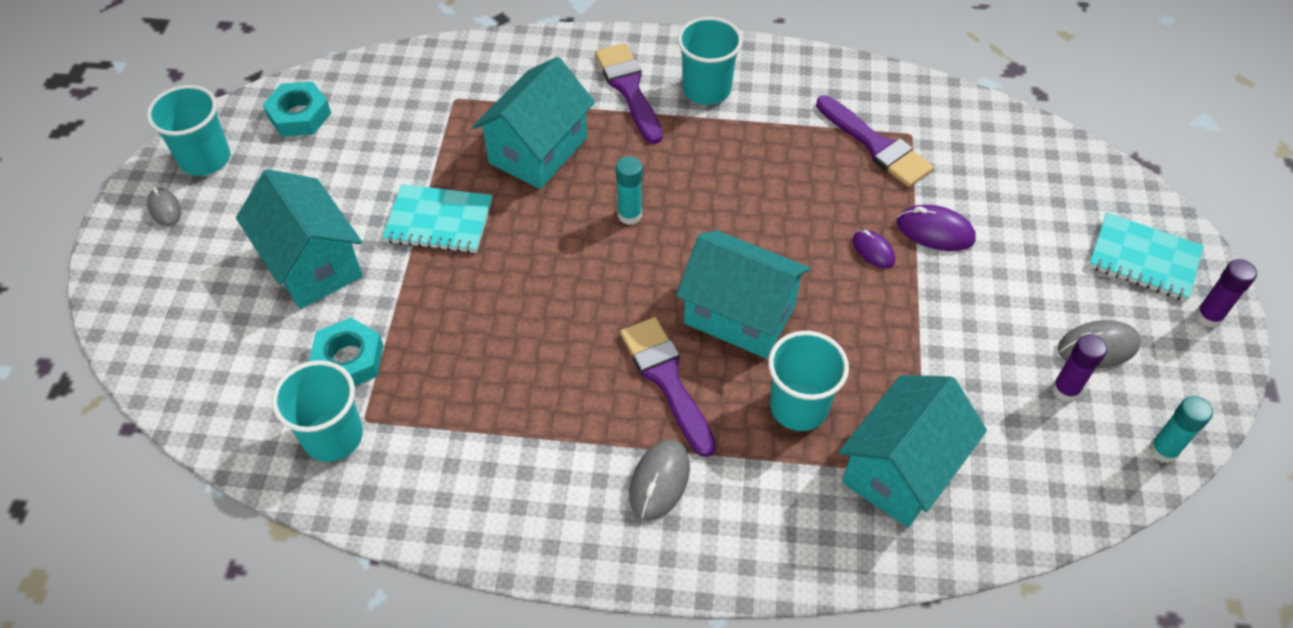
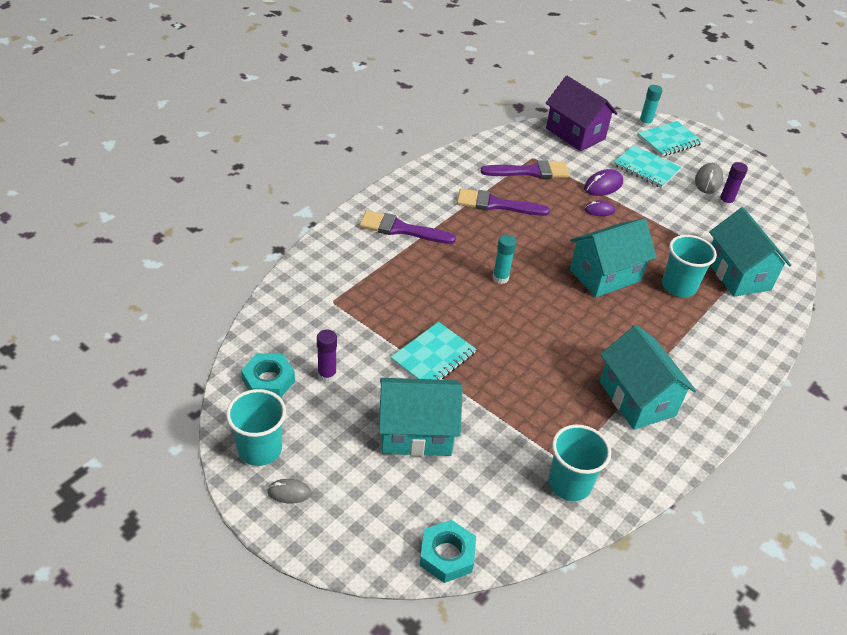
camera: 60 degrees left, 10 degrees down
(348, 359) = (513, 450): turquoise nut -> turquoise nut (447, 555)
(538, 150) = (415, 288): turquoise house -> turquoise house (637, 398)
(659, 481) = (693, 358): grey mouse -> none
(666, 379) = (628, 322): purple brush -> purple brush (496, 204)
(706, 89) = (432, 203): turquoise cup -> none
(1021, 151) = (575, 134): none -> purple house
(1036, 261) = (646, 168): none -> turquoise notebook
(1163, 450) = (774, 196): turquoise glue stick -> turquoise glue stick (645, 124)
(1208, 317) = (713, 144): purple glue stick -> purple glue stick (327, 375)

